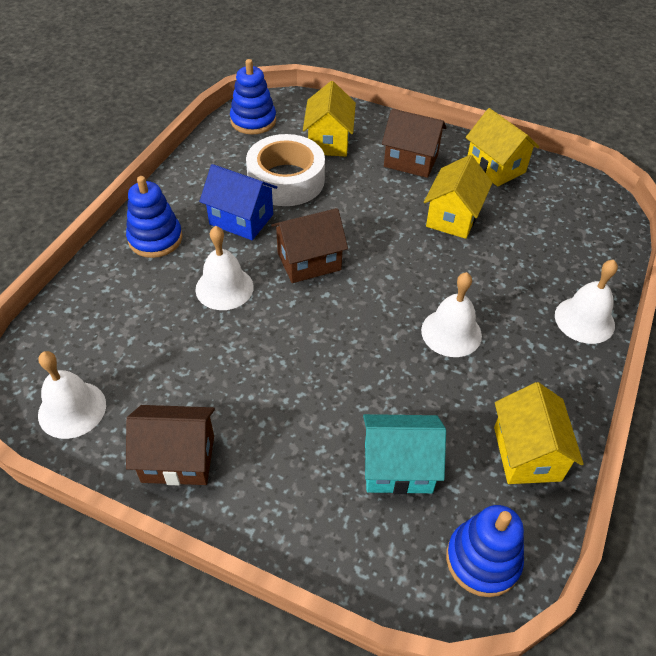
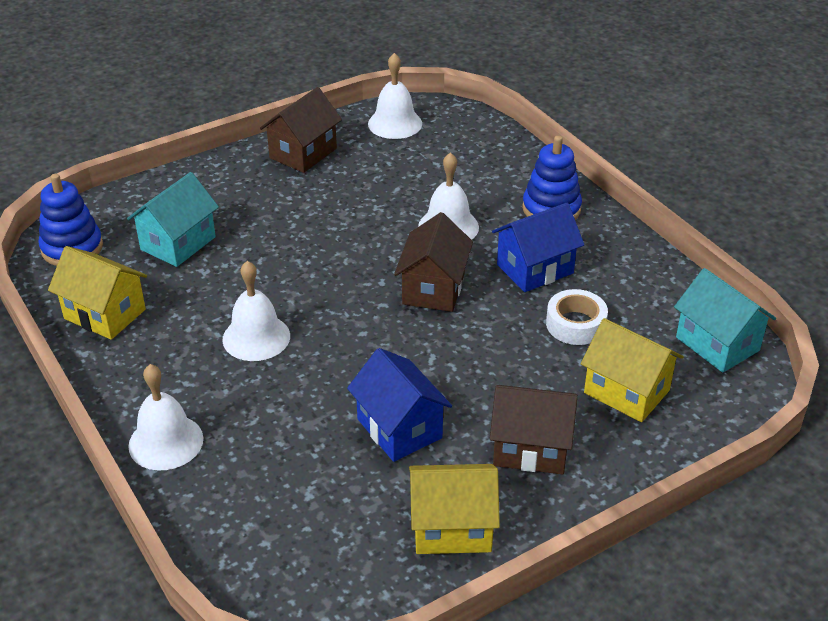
camera: 125 degrees right, 10 degrees down
(253, 121) = (717, 344): blue stacking toy -> turquoise house
(286, 180) = (575, 324): white tape -> white tape, size x0.59
(411, 161) = (530, 448): brown house -> brown house turned 45 degrees clockwise
(453, 217) = (399, 428): yellow house -> blue house

